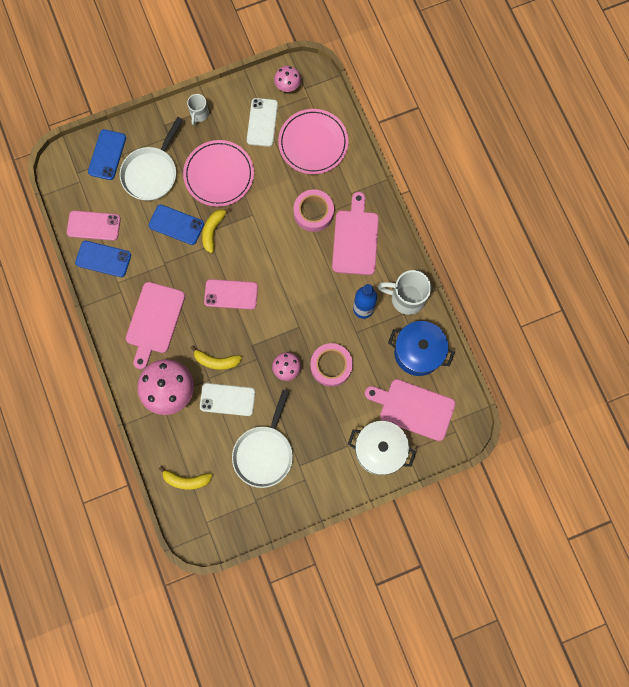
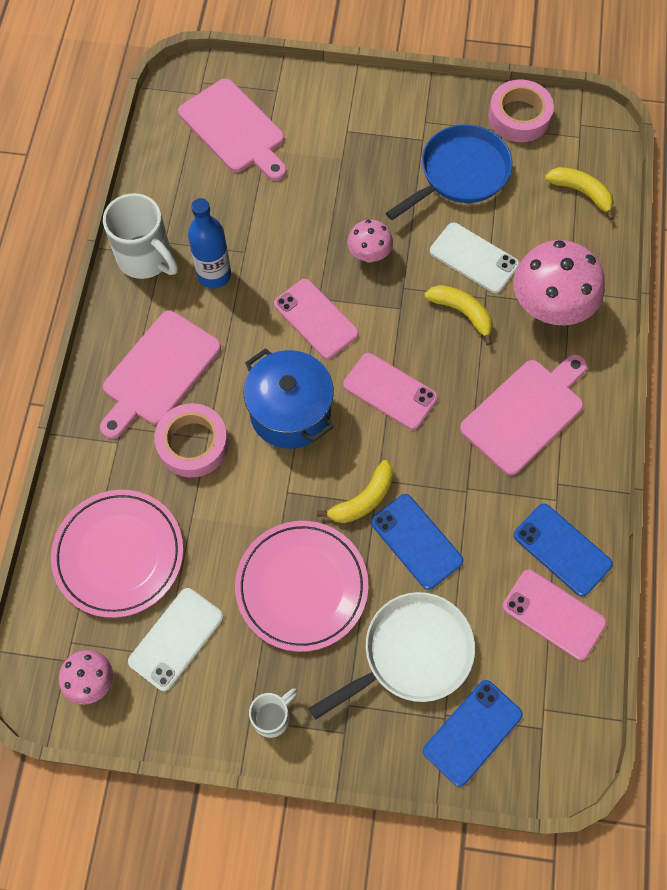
camera: 150 degrees left, 10 degrees down
(264, 453) = (460, 174): white pan -> blue pan
(293, 313) = (316, 319): none -> pink phone
(331, 366) = (307, 228): pink tape -> pink tape (519, 116)
(379, 450) = (309, 107): white pot -> none
(418, 352) = (181, 187): blue pot -> blue pot (290, 412)

